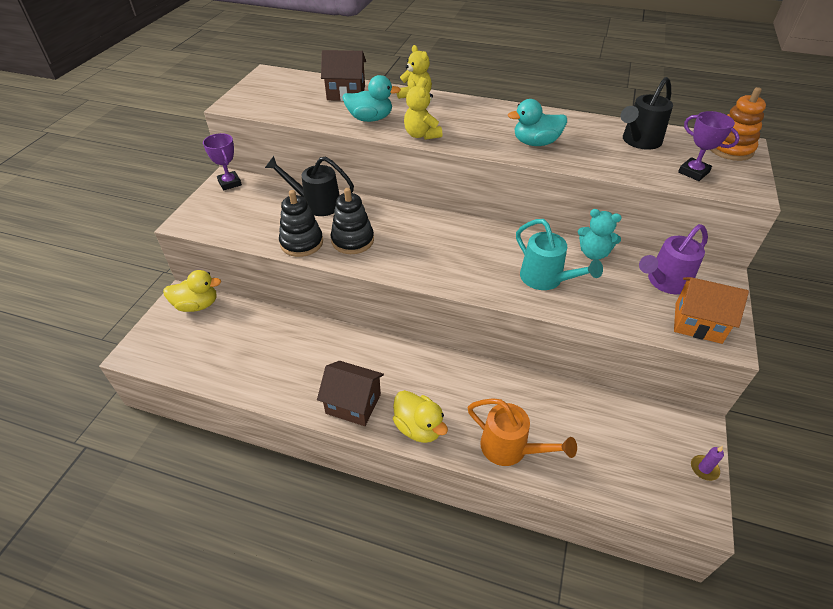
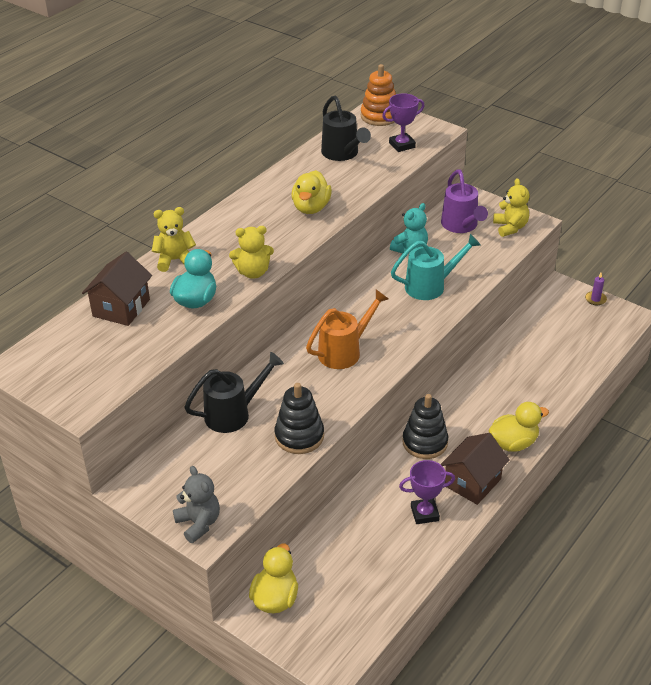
camera: 70 degrees left, 5 degrees down
(197, 216) = (198, 523): none -> grey teddy bear
(229, 183) = (142, 486): purple trophy -> purple trophy (424, 513)
(316, 204) = (233, 414): black watering can -> black watering can turned 150 degrees counterclockwise
(352, 240) = (315, 396): black stacking toy -> black stacking toy (425, 442)
(510, 449) = (551, 393): orange watering can -> orange watering can (344, 351)
(535, 143) = (311, 208): turquoise duck -> yellow duck
(698, 323) = (510, 227): orange house -> yellow teddy bear

